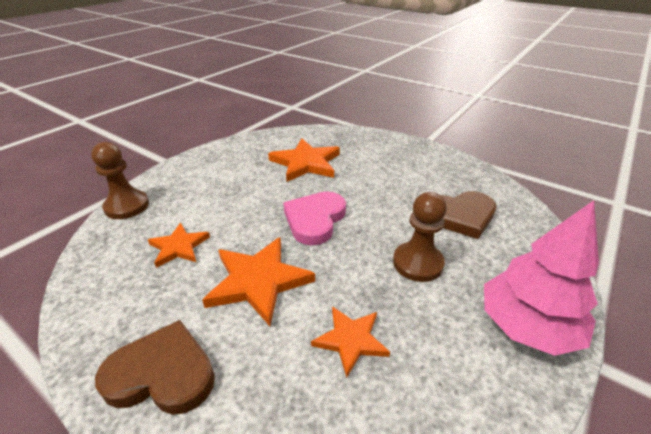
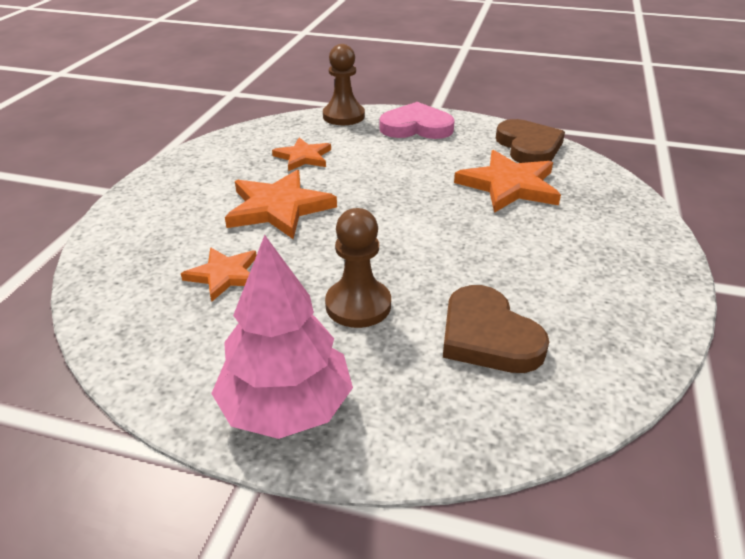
camera: 70 degrees right, 0 degrees up
(162, 373) = (168, 194): brown heart -> brown heart (528, 146)
(315, 220) = (393, 218): pink heart -> pink heart (416, 127)

